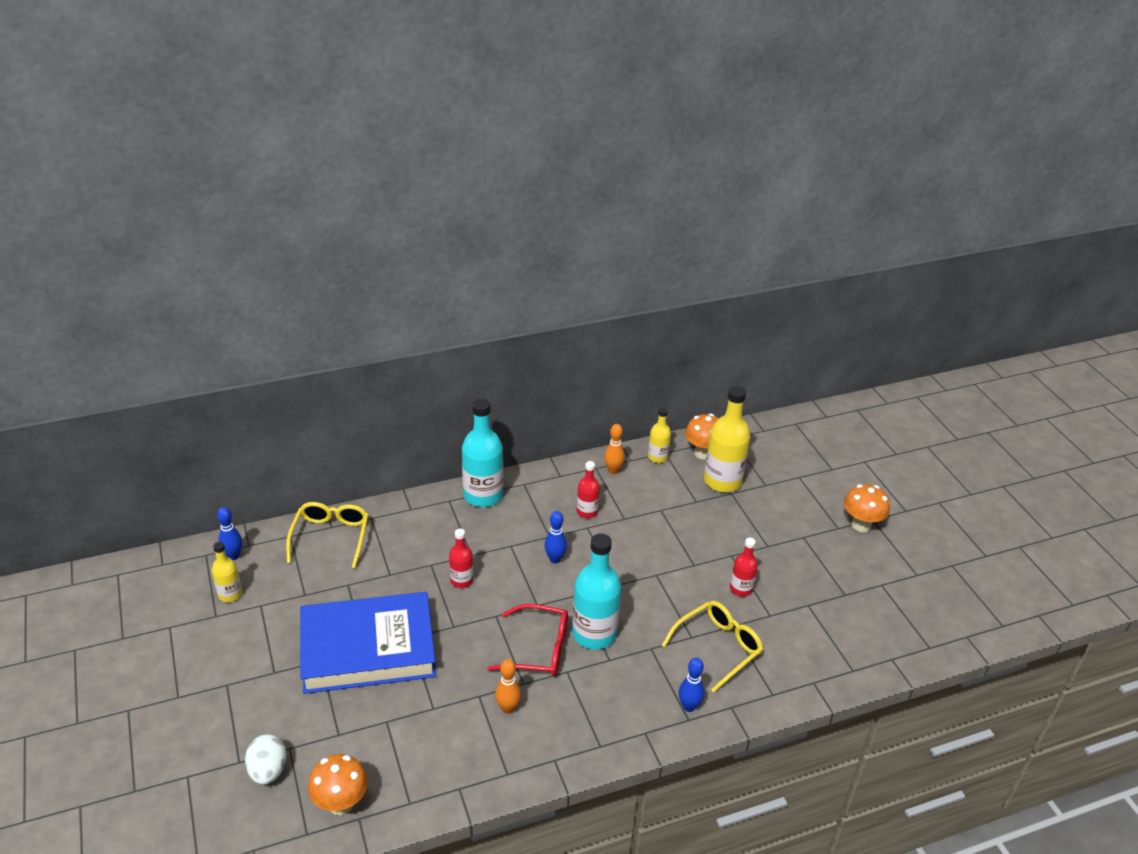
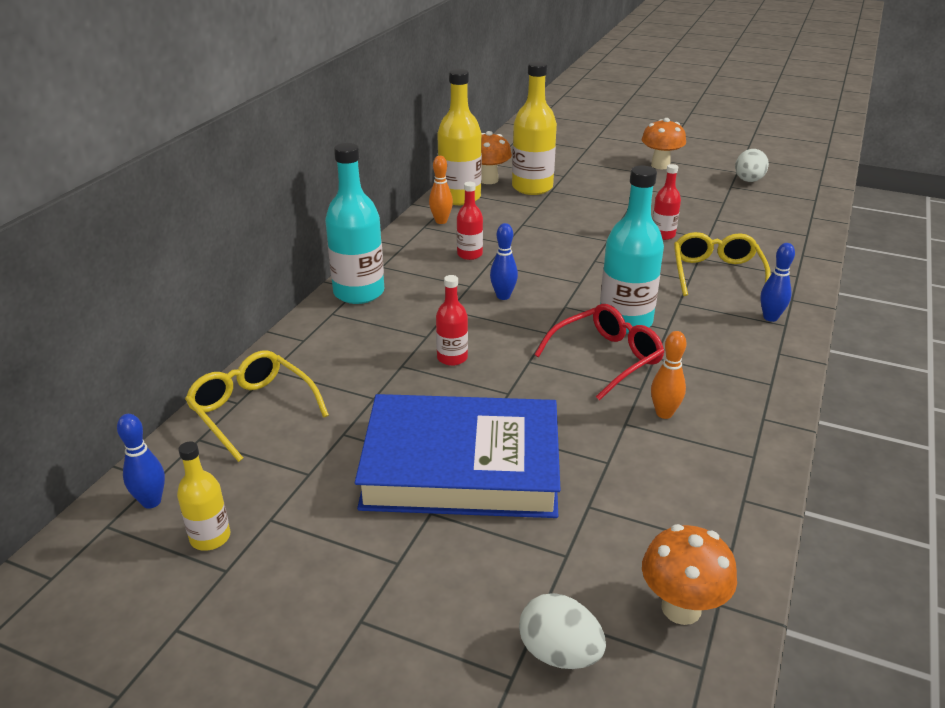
camera: 45 degrees left, 5 degrees down
(368, 648) = (461, 466): blue book -> blue book turned 60 degrees clockwise
(657, 457) = (460, 197): yellow bottle -> yellow bottle, size x1.86
(908, 590) = (748, 181): none -> white egg

